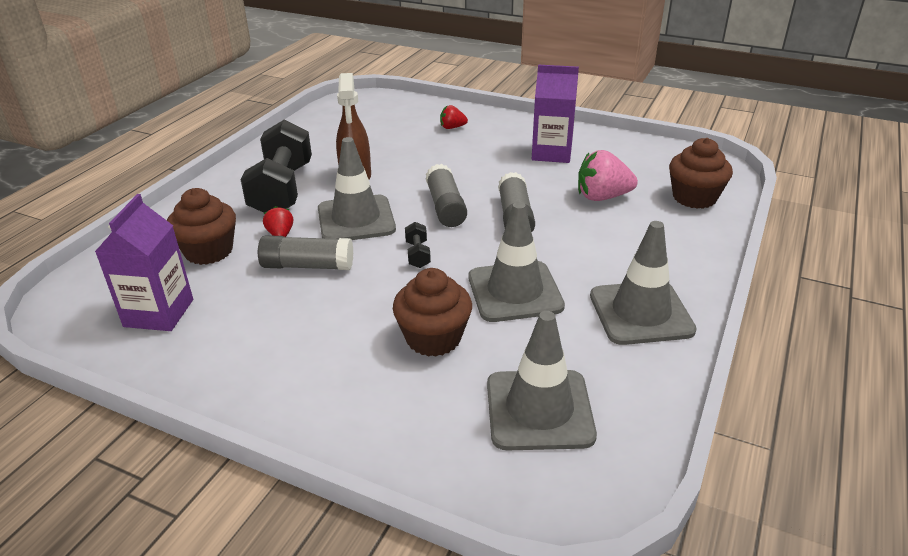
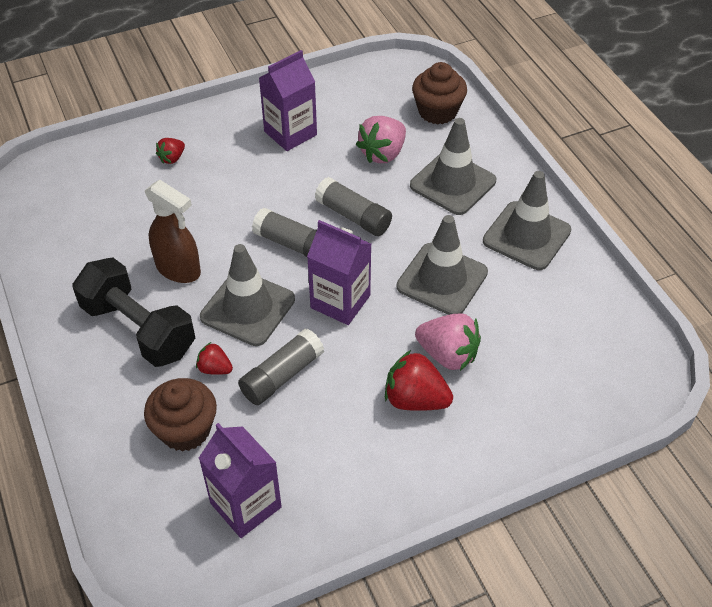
camera: 50 degrees left, 15 degrees up
(360, 345) = (415, 399): none -> red strawberry
(418, 254) = (340, 301): black dumbbell -> purple carton
(433, 338) = (448, 355): brown cupcake -> pink strawberry
(539, 410) = (565, 348): grey traffic cone -> grey traffic cone (453, 183)

